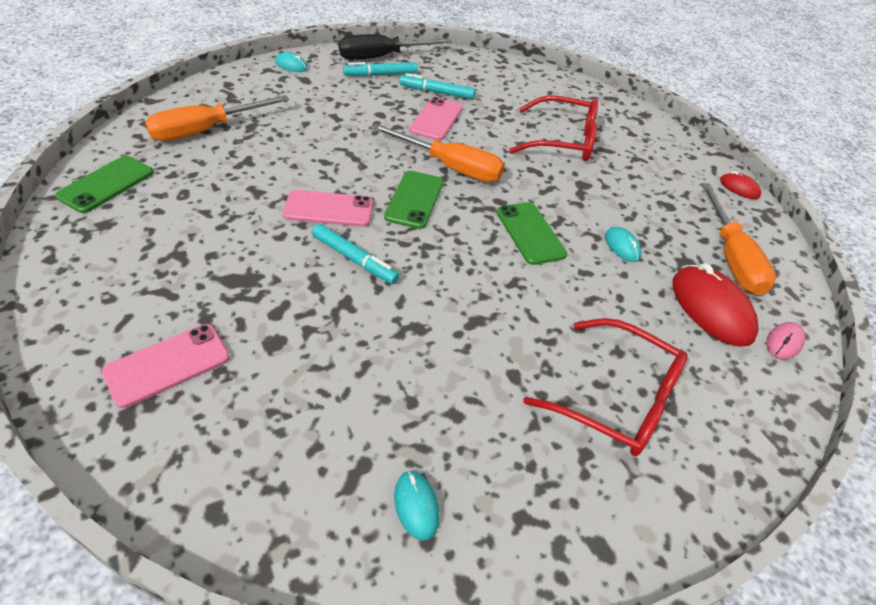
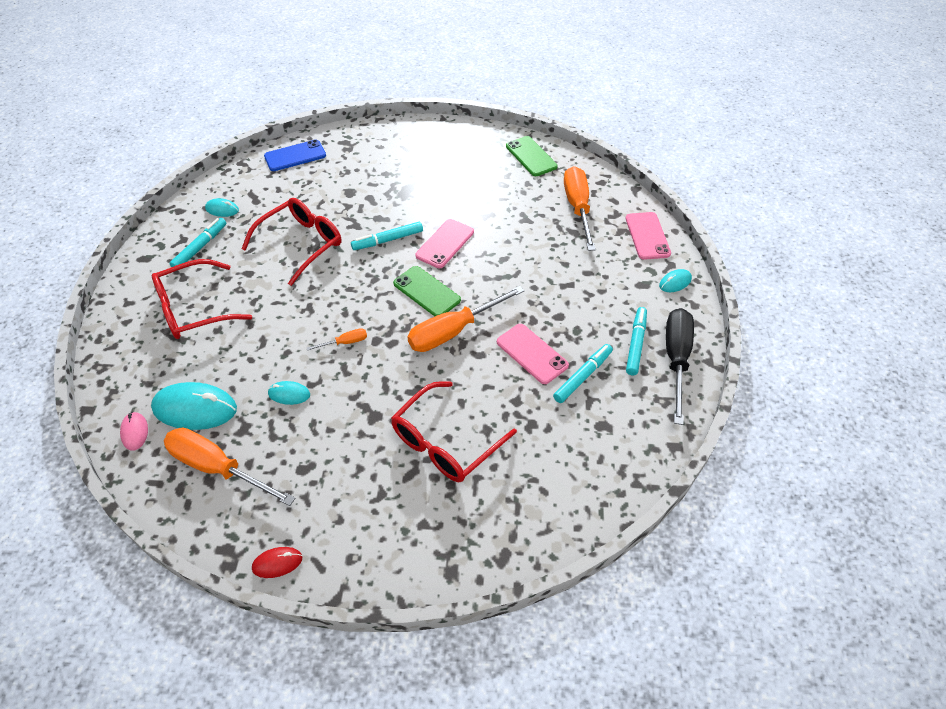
camera: 125 degrees right, 5 degrees up
(168, 365) = (364, 157): pink phone -> pink phone (647, 236)
(202, 478) = (295, 156): none -> blue phone
(420, 344) = (301, 244): none -> red glasses
(519, 475) = (200, 247): none -> turquoise marker
(530, 233) = (345, 342): green phone -> orange screwdriver
(711, 308) = (195, 409): red mouse -> turquoise mouse

